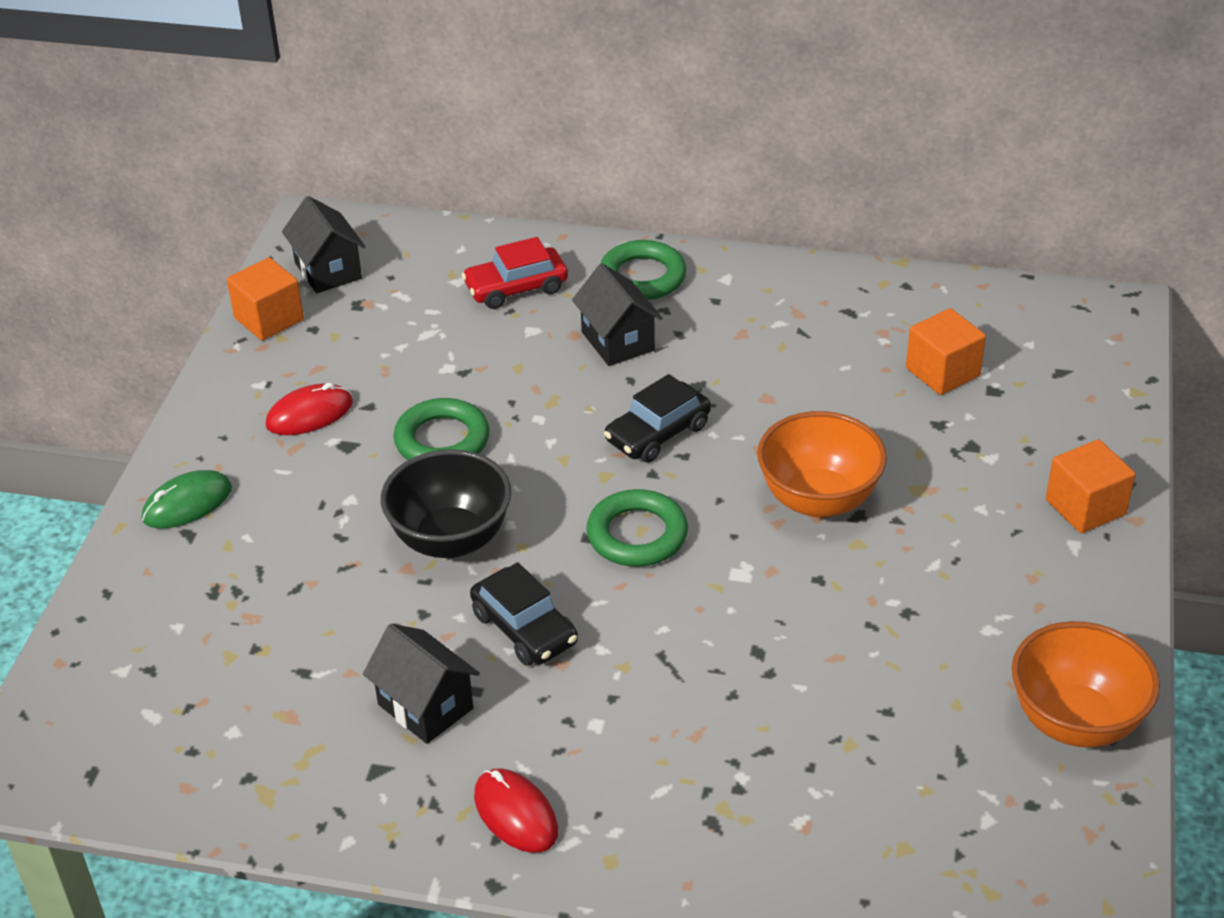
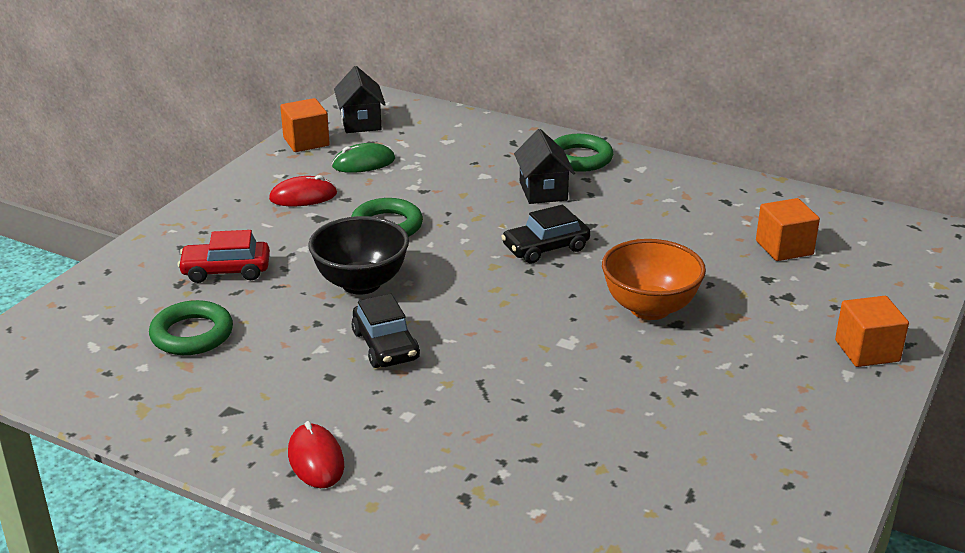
camera: 15 degrees right, 10 degrees down
(187, 503) = (191, 231): green mouse -> green mouse (363, 163)
(425, 706) = (287, 379): black house -> none
(516, 288) = (485, 151): red car -> red car (226, 270)
(637, 535) = (499, 305): green ring -> green ring (192, 334)
(1075, 721) = (799, 492): orange bowl -> none

